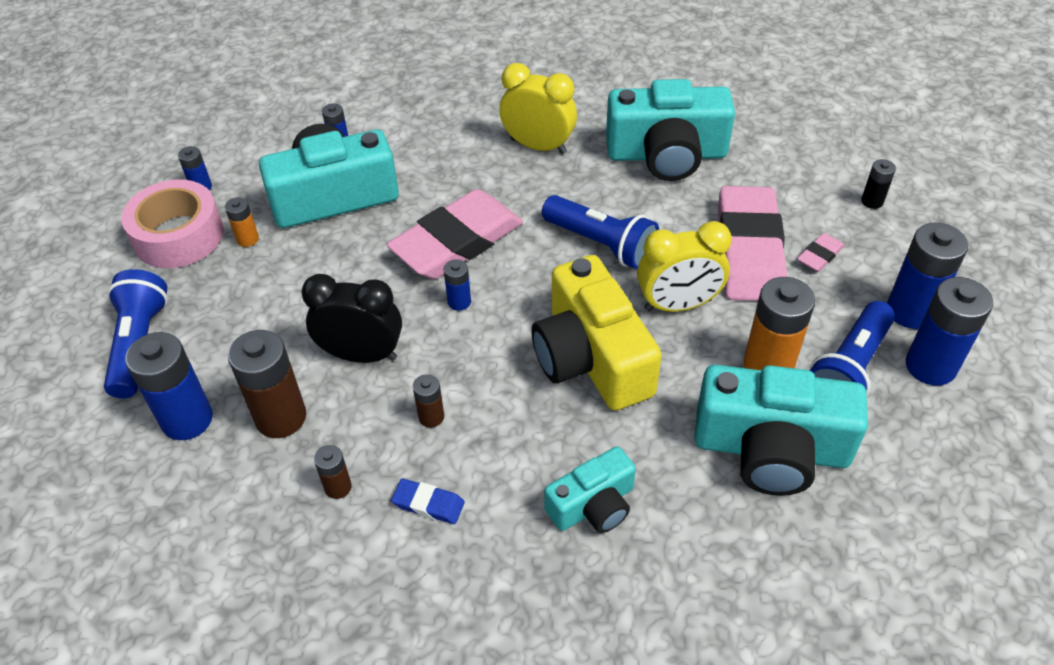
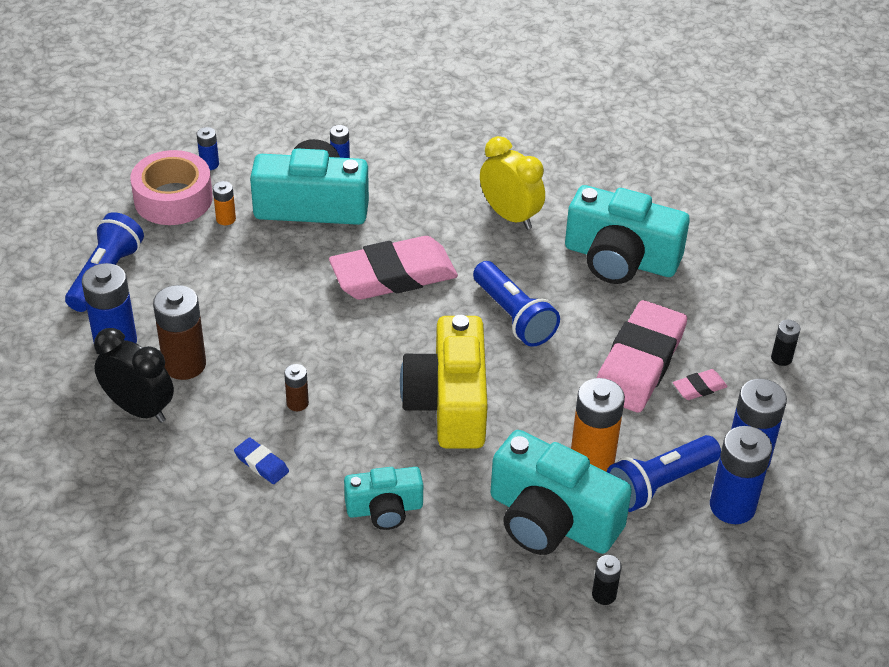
camera: 20 degrees right, 5 degrees down
(338, 487) = (201, 428): brown battery -> none
(362, 355) = (269, 339): black clock -> black clock (139, 409)
(459, 302) = (368, 324): blue battery -> none
(678, 305) = (547, 386): yellow clock -> none
(876, 514) = (604, 595): none -> black battery

